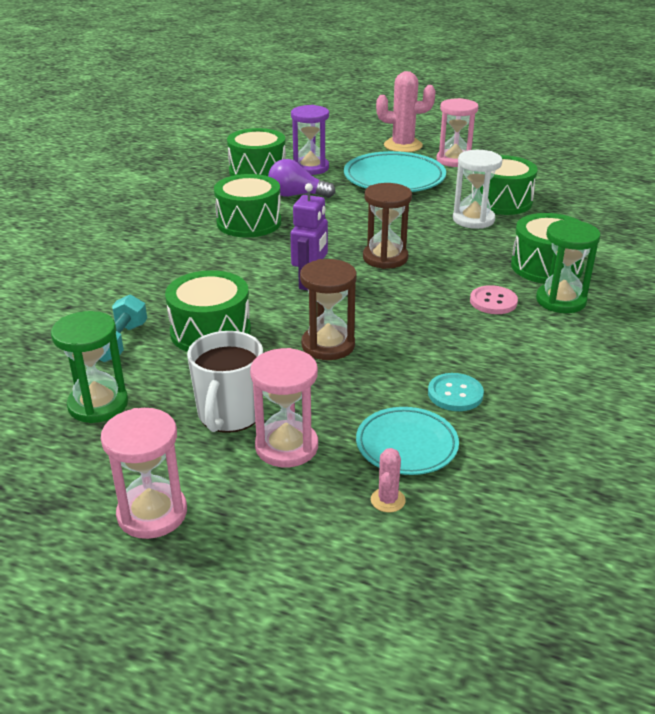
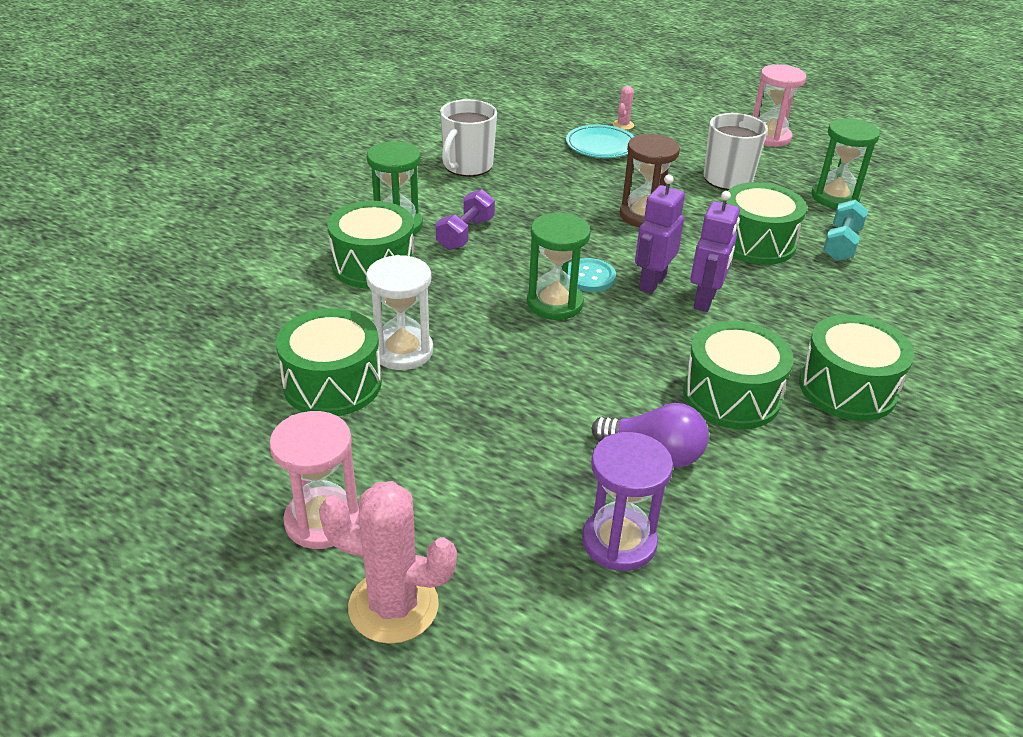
camera: 170 degrees left, 5 degrees up
(257, 171) = (726, 548): green drum -> green drum (847, 388)
(264, 274) = (705, 300): none -> purple robot
(286, 447) = (685, 156): pink hourglass -> none
(385, 258) = (554, 303): brown hourglass -> green hourglass
(394, 179) = (470, 474): turquoise plate -> none
(455, 394) = (550, 168): turquoise button -> turquoise button (589, 277)
(493, 301) = (465, 234): pink button -> purple dumbbell
(553, 381) = (467, 166): none -> white mug

